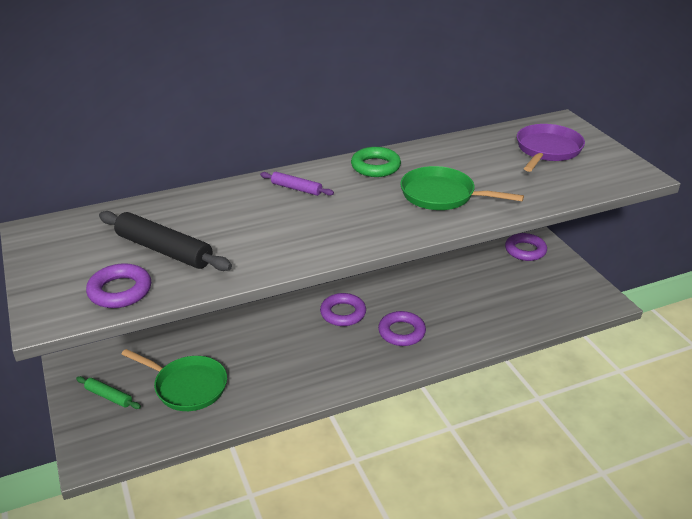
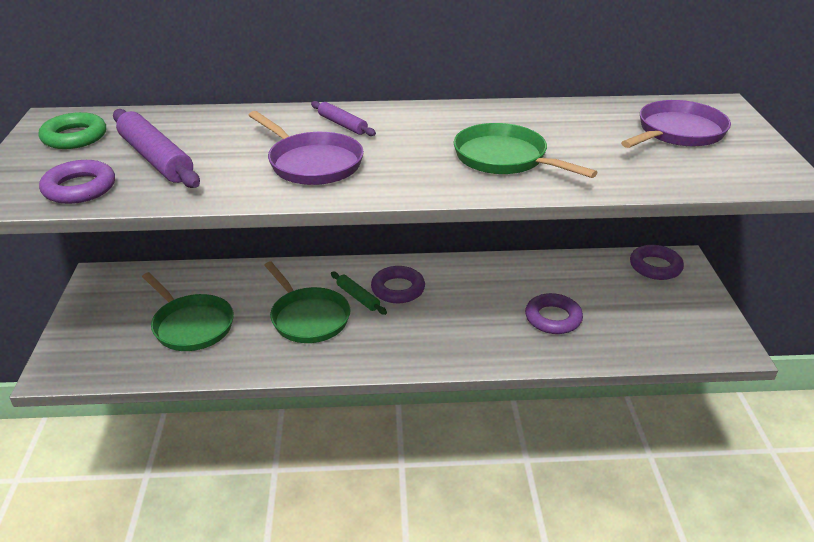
camera: 20 degrees right, 0 degrees up
(108, 396) = (111, 316): green rolling pin -> green rolling pin (358, 297)
(164, 250) = (155, 159): black rolling pin -> purple rolling pin
(284, 355) = (308, 317): none -> green pan
(299, 228) = (312, 163): none -> purple pan
(375, 166) = (449, 117): green ring -> green ring (74, 137)
(401, 332) = (452, 324): purple ring -> purple ring (553, 318)

